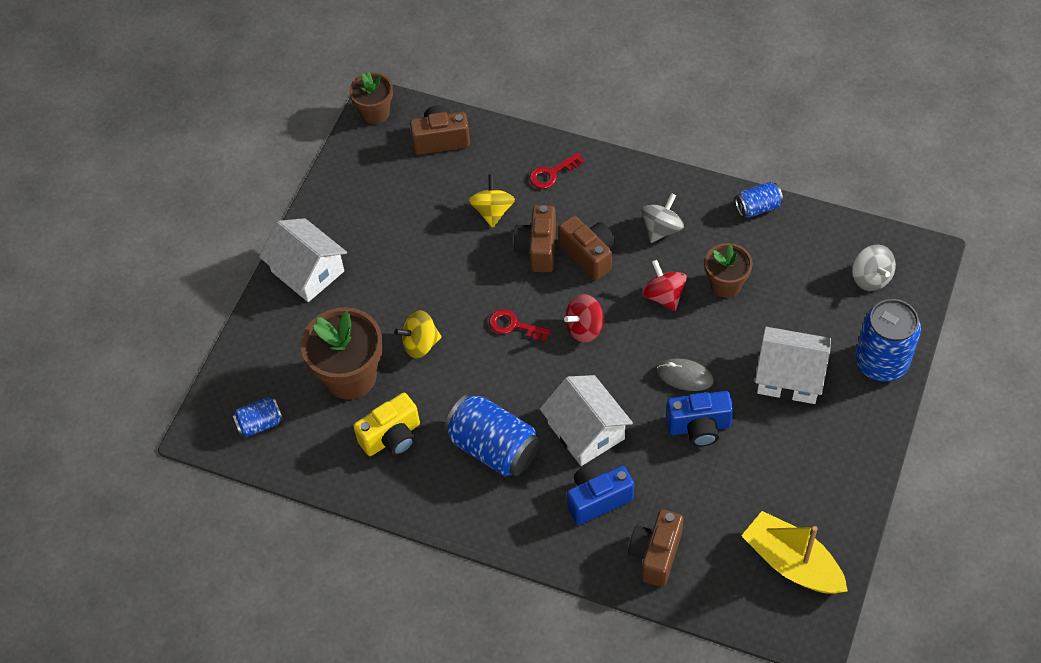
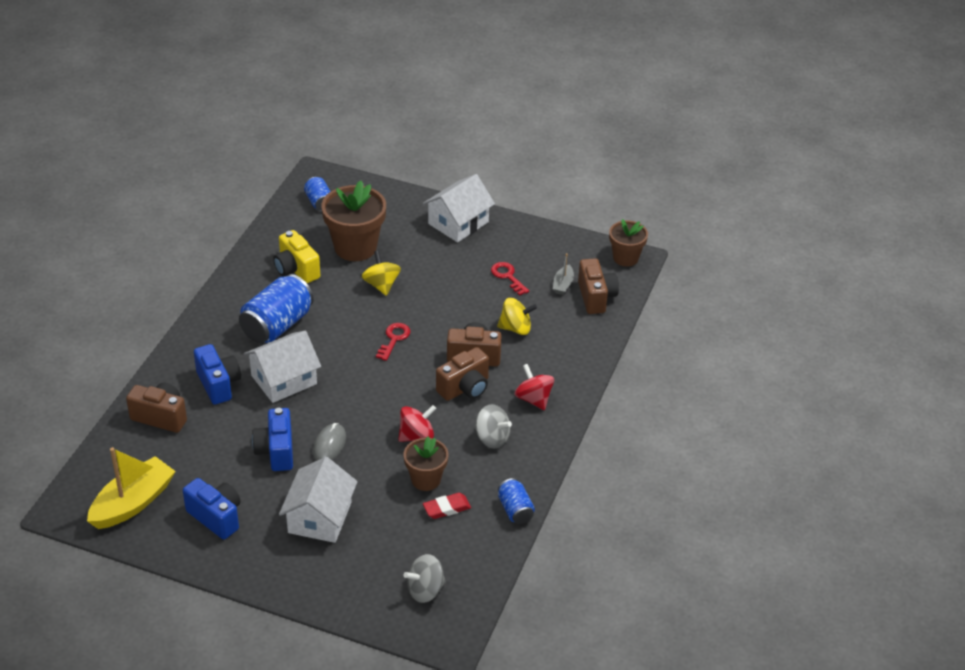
camera: 85 degrees right, 15 degrees down
(420, 169) = (563, 284): none -> grey boat
(552, 173) = (558, 367): red key -> red key (508, 276)
(584, 328) = (387, 382): red spinning top -> red spinning top (533, 399)
(762, 265) = (446, 508): none -> red eraser
(802, 475) = (216, 517): none -> blue camera
(881, 362) = (326, 588): blue can -> none

